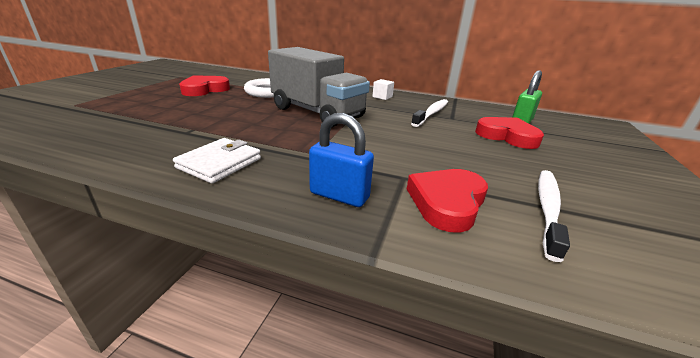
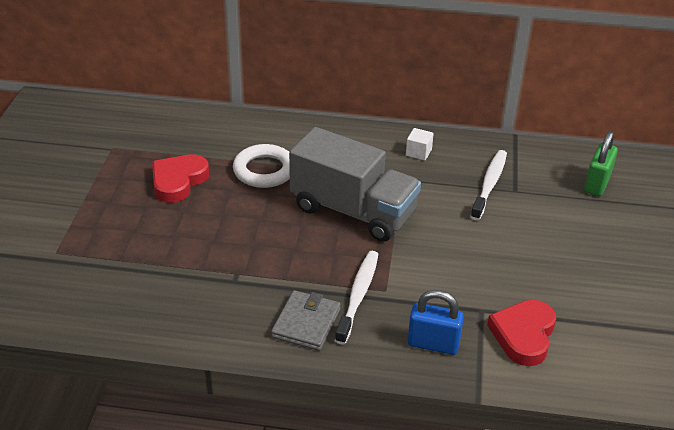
camera: 10 degrees left, 10 degrees up
(220, 163) = (306, 323): white wallet -> grey wallet
(507, 136) = (578, 220): red heart -> none
(547, 209) = (606, 327): white toothbrush -> white toothbrush (358, 295)

